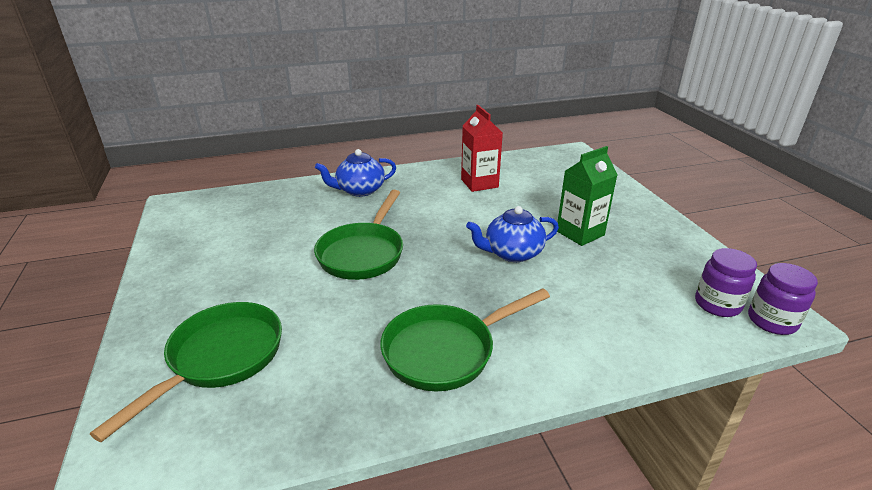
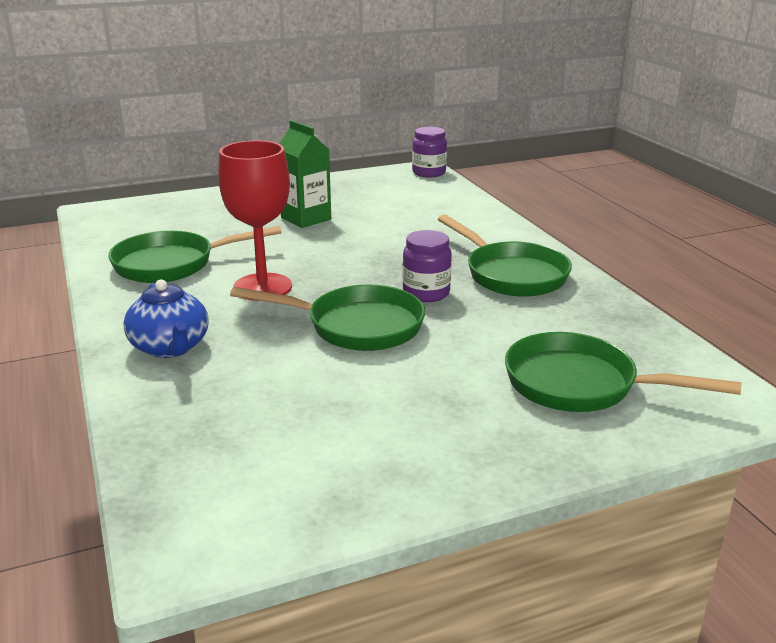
camera: 95 degrees left, 5 degrees down
(437, 216) = (262, 287): none -> red goblet
(479, 183) = (172, 264): red carton -> green pan
(512, 253) = (347, 248): blue teapot -> none
(717, 304) = (413, 184): purple jar -> purple jar (426, 293)

